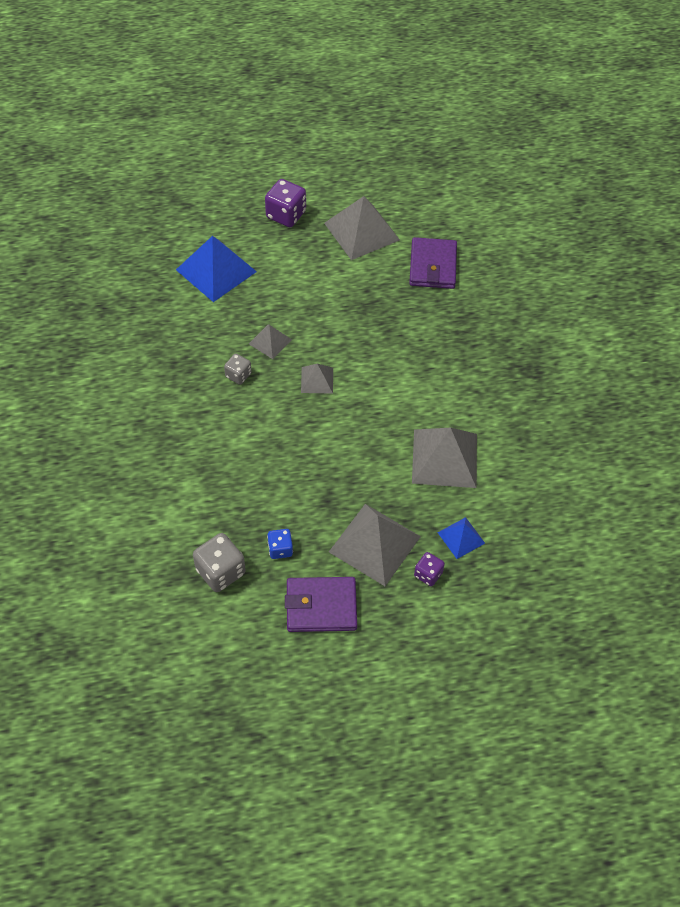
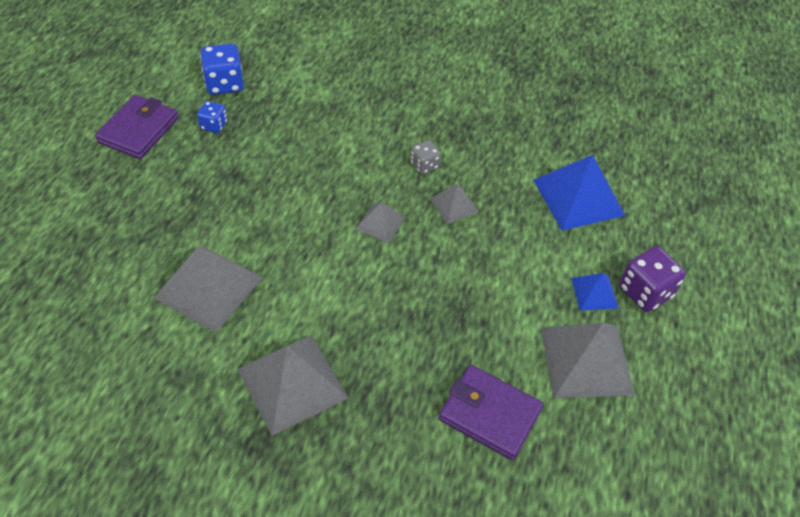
camera: 115 degrees right, 5 degrees down
(220, 571) = (224, 84): grey dice -> blue dice
(375, 544) = (163, 189): grey pyramid -> grey pyramid (292, 383)
(428, 574) = (100, 213): purple dice -> none
(461, 537) = (112, 257): blue pyramid -> blue pyramid (594, 293)

